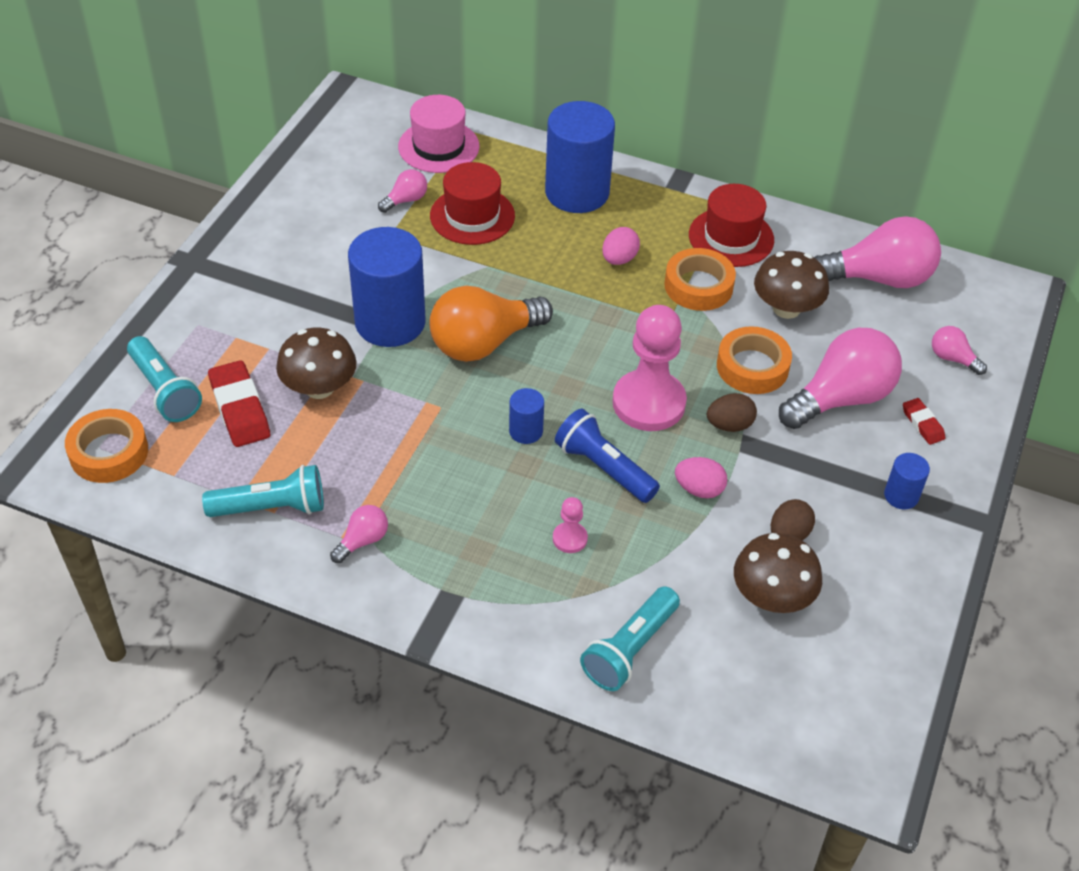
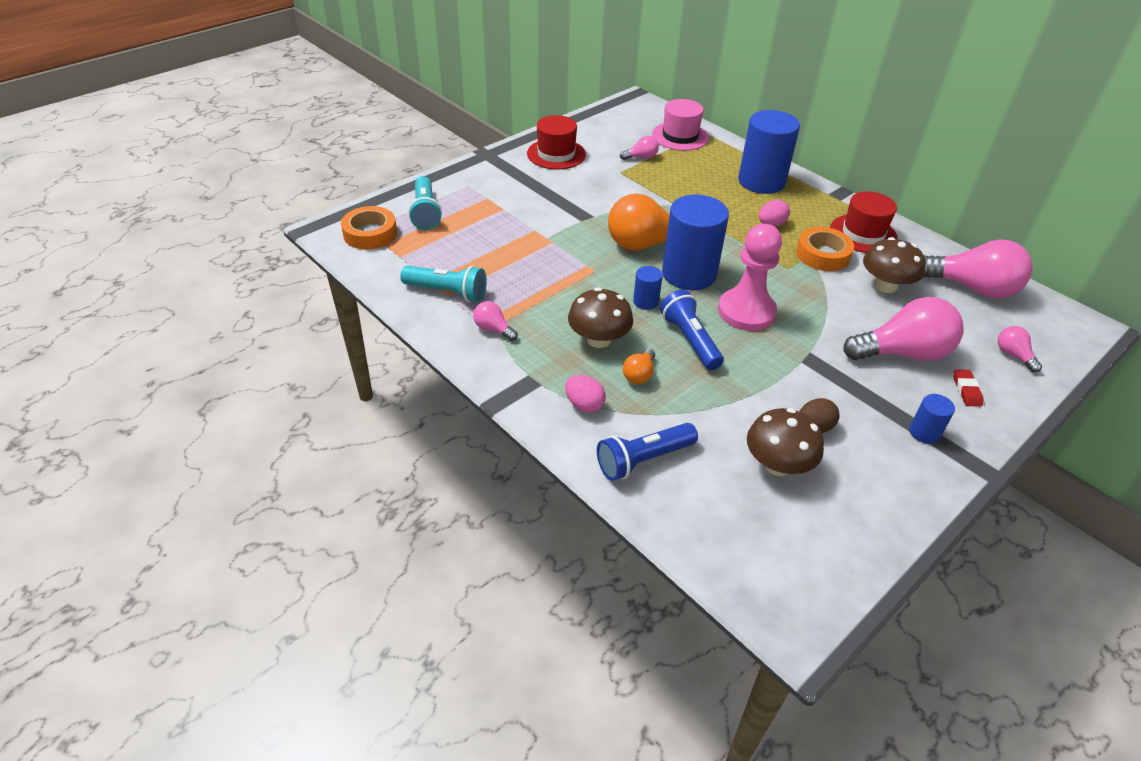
camera: 25 degrees right, 5 degrees down
(240, 408) = (464, 234): red eraser -> none
(319, 387) = (521, 238): brown mushroom -> brown mushroom (599, 339)
(362, 541) = (493, 329): pink light bulb -> pink light bulb turned 120 degrees counterclockwise
(390, 322) = (590, 216): blue cylinder -> blue cylinder (689, 274)
(472, 216) = (680, 176): red hat -> red hat (556, 154)
(570, 538) = (639, 374): pink pawn -> orange light bulb
(630, 649) = (643, 460): turquoise flashlight -> blue flashlight
(699, 489) = (756, 375): pink egg -> pink egg (584, 405)
(729, 425) = (802, 343): brown egg -> none
(752, 367) = (839, 313): orange tape -> none

